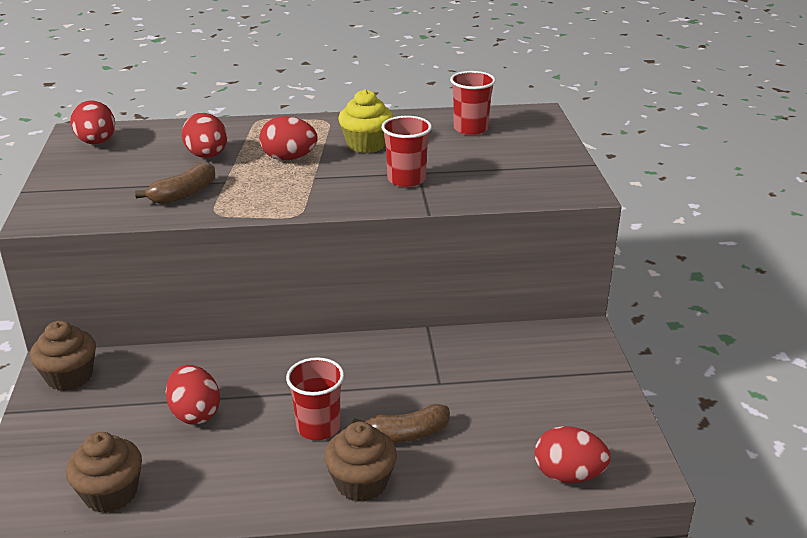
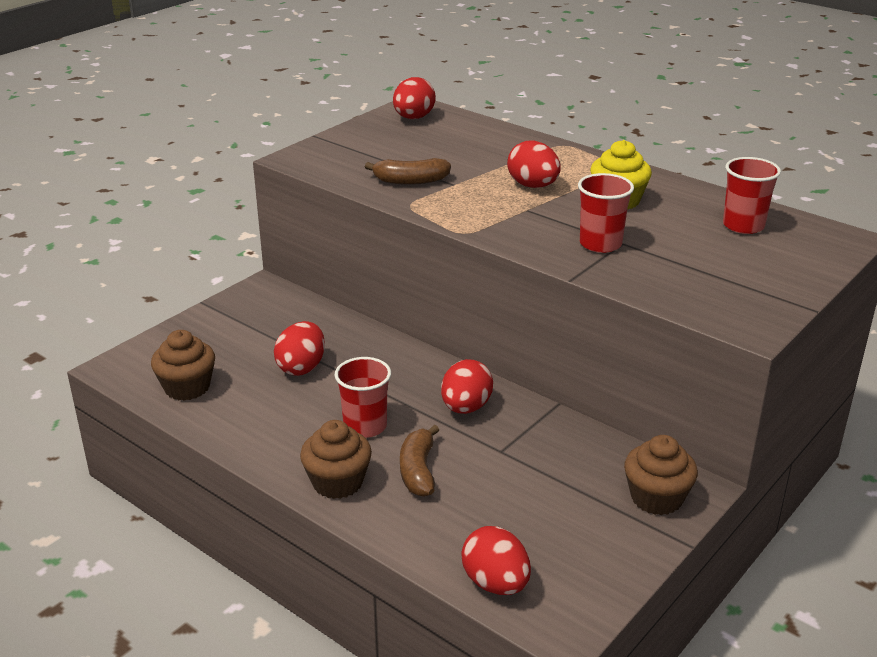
camera: 45 degrees right, 0 degrees up
(69, 376) = (263, 299): brown cupcake -> brown cupcake (656, 498)
(207, 156) = (474, 159): red egg -> red egg (466, 407)
(406, 434) = (418, 471): brown banana -> brown banana turned 60 degrees clockwise

